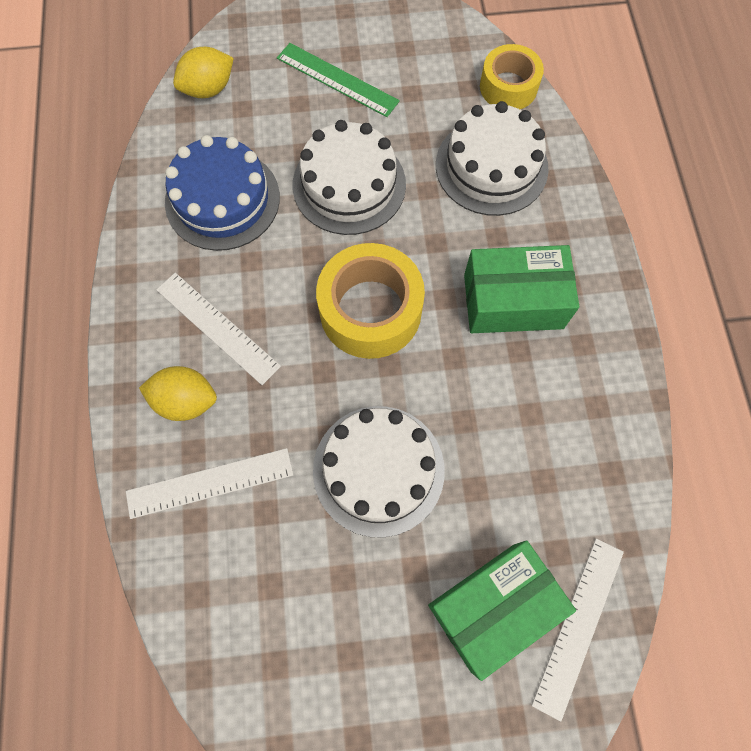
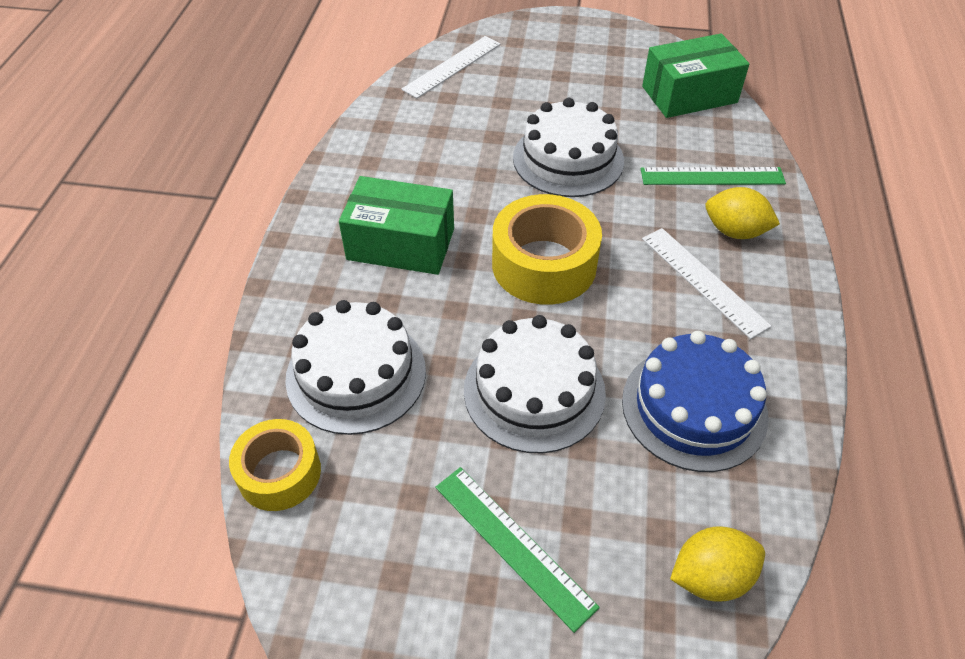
camera: 165 degrees left, 20 degrees down
(210, 483) = (712, 176): white ruler -> green ruler
(493, 607) = (506, 83): green box -> green box (689, 94)

